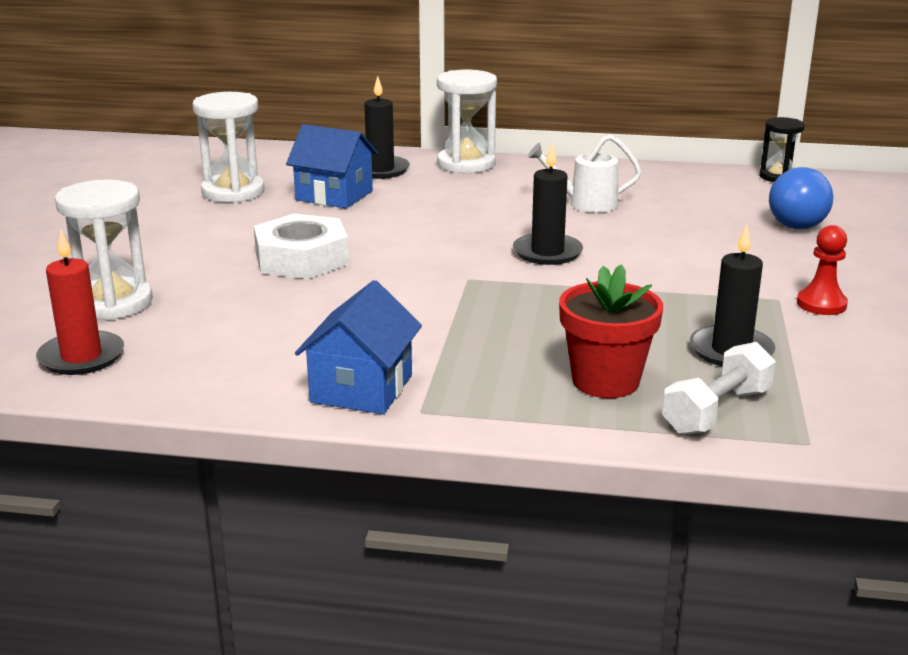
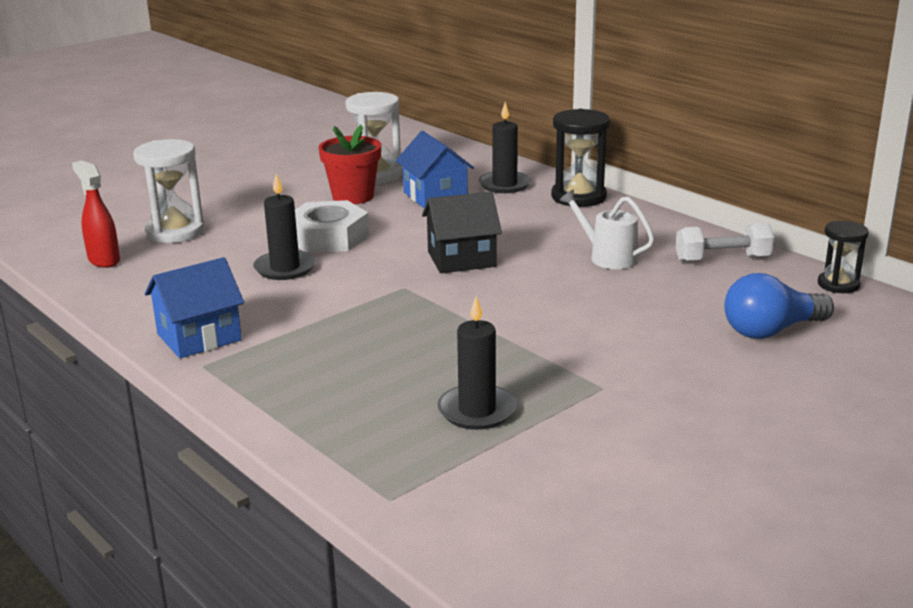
camera: 40 degrees right, 0 degrees up
(81, 357) = (104, 260): red candle -> red spray bottle
(466, 164) = (578, 197): white hourglass -> black hourglass
(470, 240) = (461, 259): none -> black house
(547, 252) = (497, 287): black candle -> black candle (285, 268)
(605, 381) = (345, 394): red flower pot -> red flower pot (353, 196)
(717, 411) = (374, 447): white dumbbell -> white dumbbell (722, 259)
(821, 304) = (629, 405): red pawn -> none

